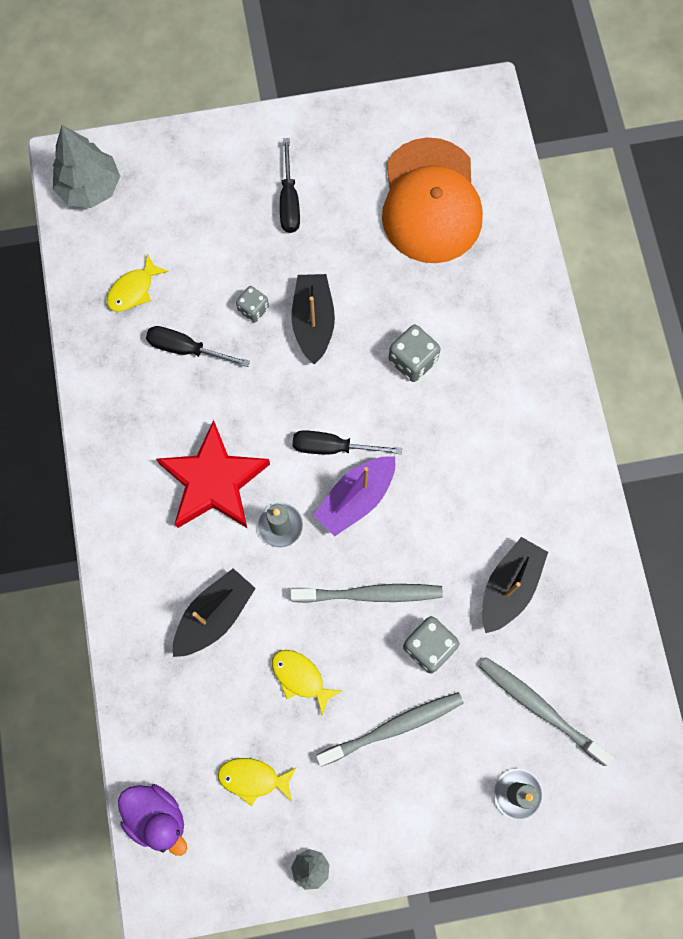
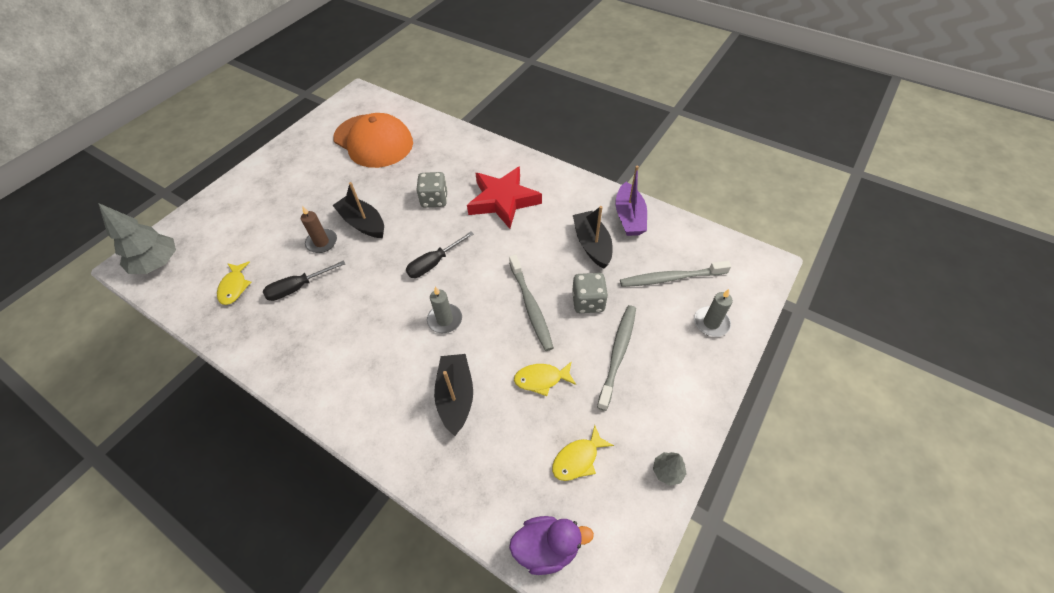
camera: 45 degrees left, 20 degrees down
(214, 481) = (382, 333): red star -> red star (503, 201)
(253, 309) = (322, 242): grey dice -> brown candle
(289, 201) = (295, 188): black screwdriver -> none
(356, 498) = (472, 274): purple boat -> purple boat (629, 217)
(370, 594) = (531, 307): grey toothbrush -> grey toothbrush turned 120 degrees clockwise

